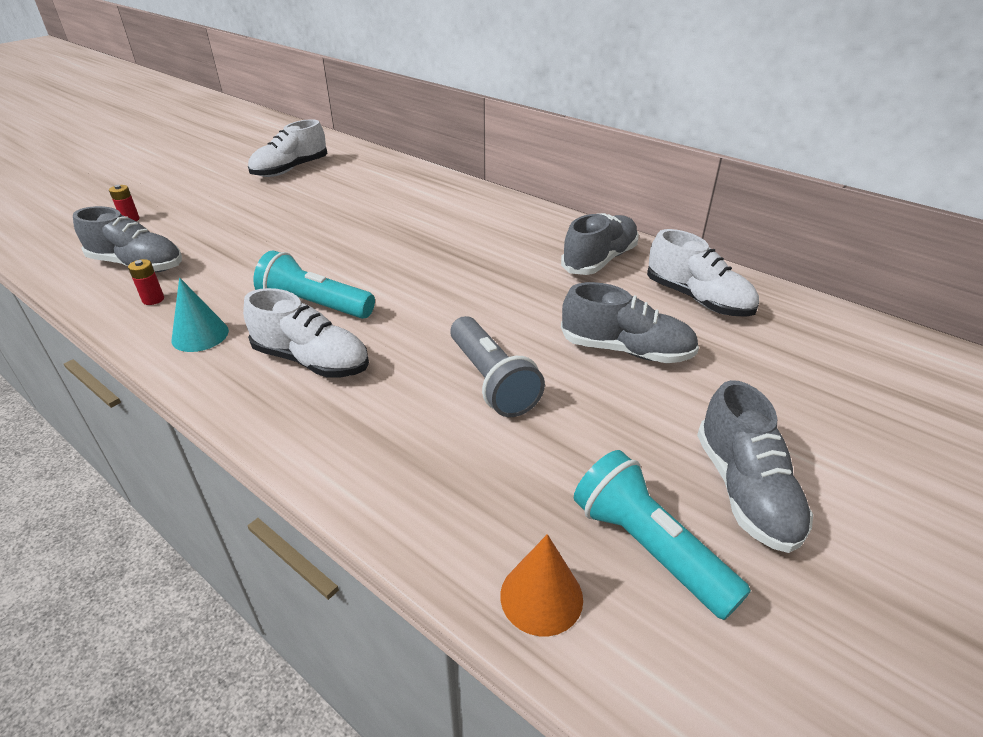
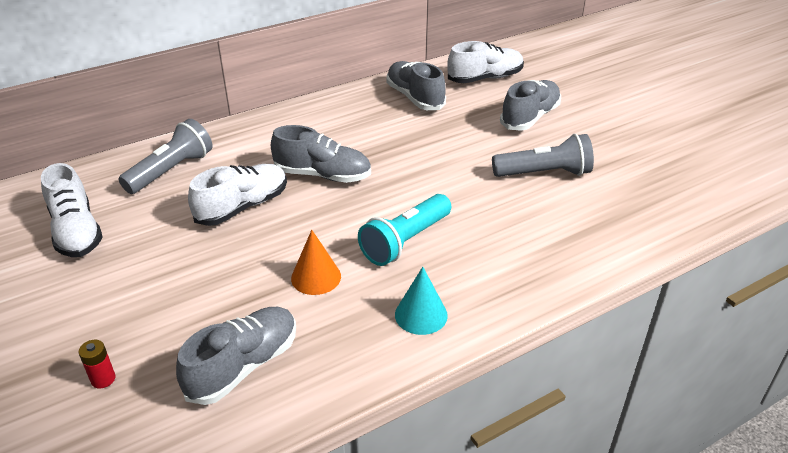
camera: 70 degrees left, 0 degrees up
(153, 299) = (334, 350): red battery -> none
(312, 360) = (488, 250): white shoe -> white shoe (242, 207)
(383, 179) = (171, 171): none -> grey flashlight
(541, 596) = (722, 194): orange cone -> orange cone (316, 277)
(648, 548) = (694, 155): turquoise flashlight -> none
(745, 490) = (659, 118): grey shoe -> grey shoe (323, 175)

